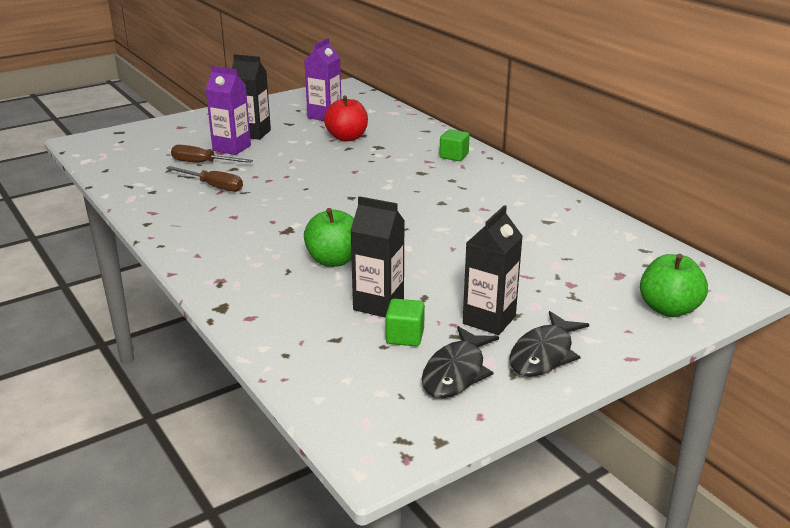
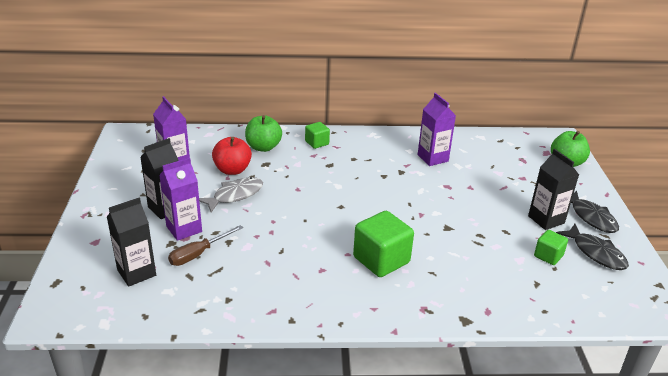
camera: 60 degrees left, 5 degrees up
(213, 186) = (254, 263): brown screwdriver -> none
(280, 239) = (381, 260): none -> green cube
(307, 150) = (235, 195): none -> grey fish
(334, 260) = (432, 248): green apple -> green apple (263, 147)
(378, 304) = (504, 251): black carton -> black carton (136, 273)
(523, 218) = (432, 158): none -> purple carton

